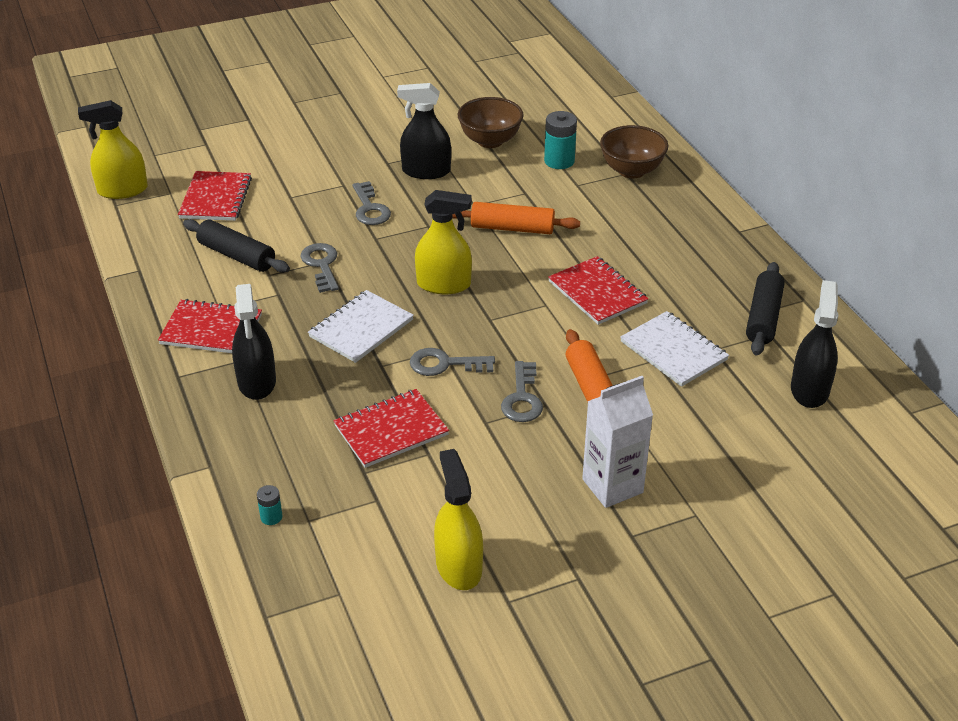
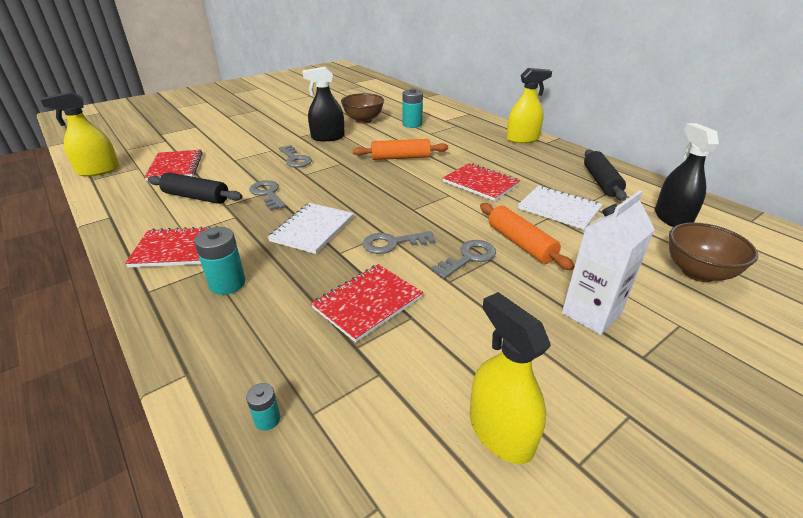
camera: 15 degrees left, 5 degrees down
(257, 382) = (227, 283): black spray bottle -> turquoise battery
(443, 284) = (367, 193): yellow spray bottle -> yellow spray bottle (522, 139)
(522, 398) = (469, 258): grey key -> grey key turned 120 degrees counterclockwise
(631, 171) = (459, 124): brown bowl -> brown bowl (698, 272)

